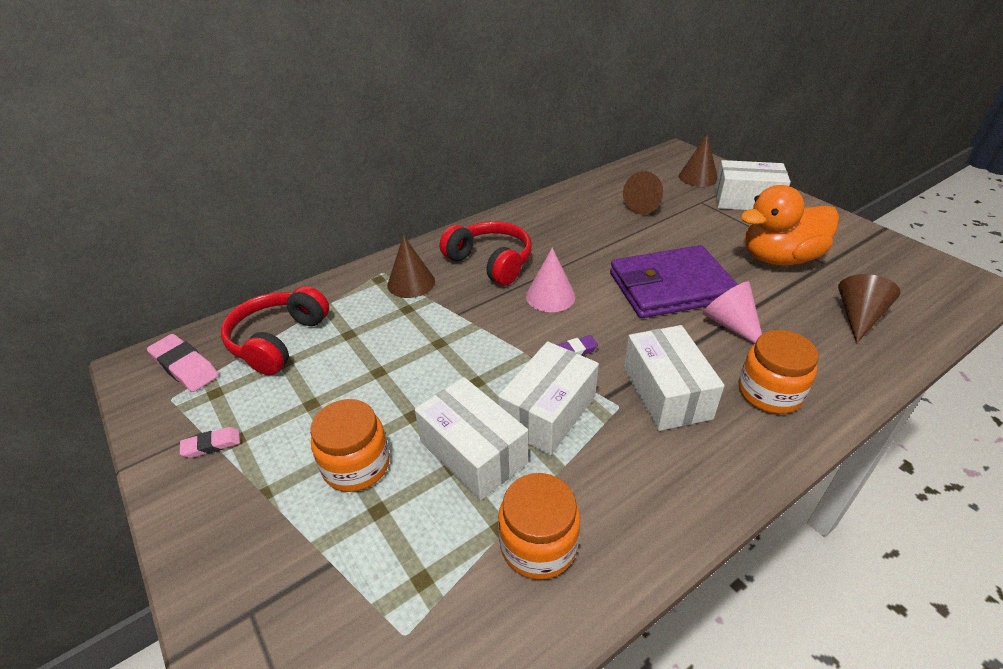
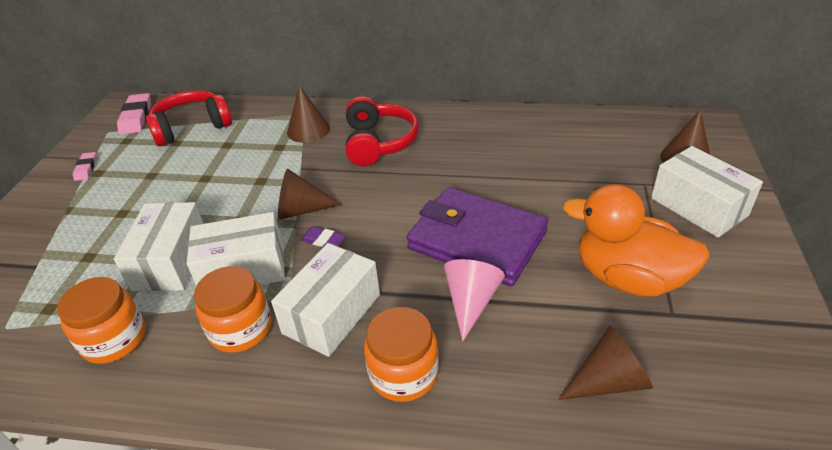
camera: 45 degrees right, 0 degrees up
(211, 445) = (86, 168): pink eraser -> pink eraser turned 60 degrees clockwise
(356, 465) = (116, 225): orange jar -> orange jar (240, 329)
(550, 296) = (376, 191): pink cone -> none
(645, 205) = (580, 159): brown cone -> brown cone (301, 210)

